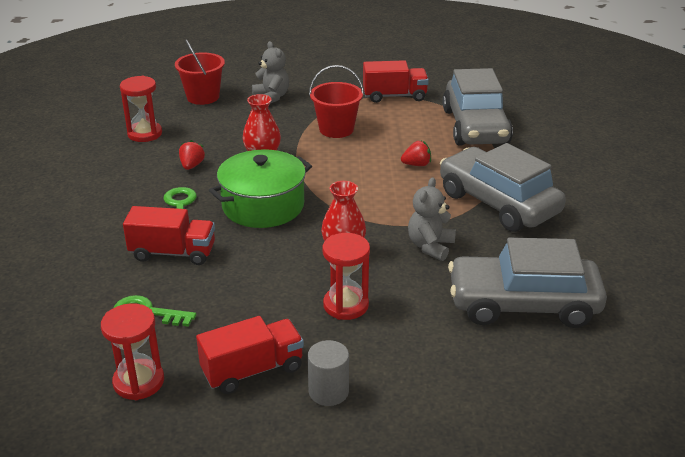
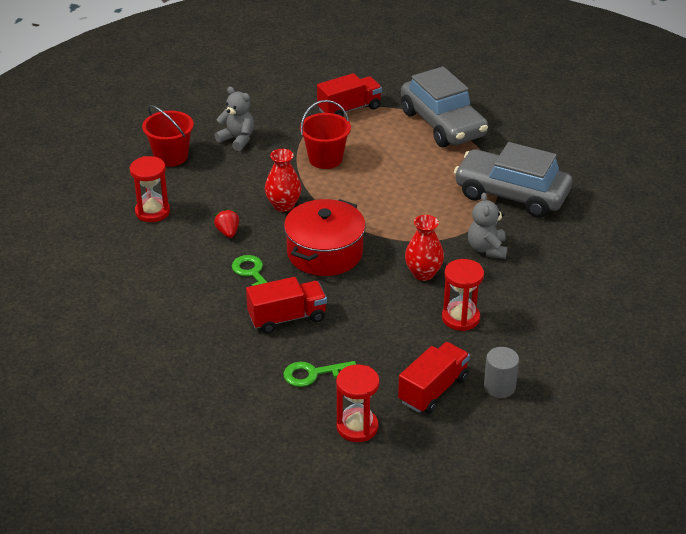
camera: 25 degrees left, 5 degrees up
(263, 206) = (325, 253): green pot -> red pot
(416, 164) = (421, 176): red strawberry -> none
(523, 304) = (586, 276): grey car -> none

